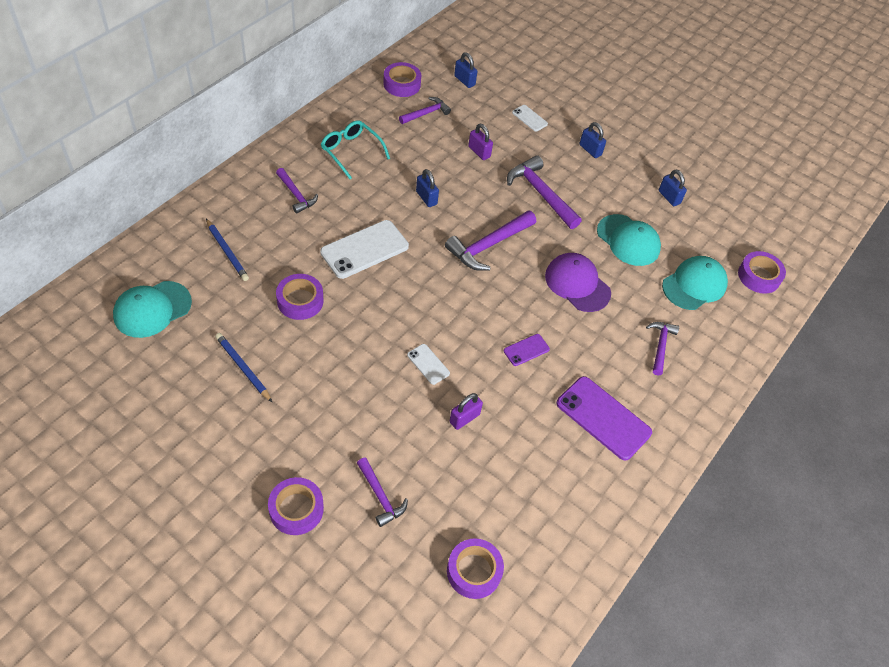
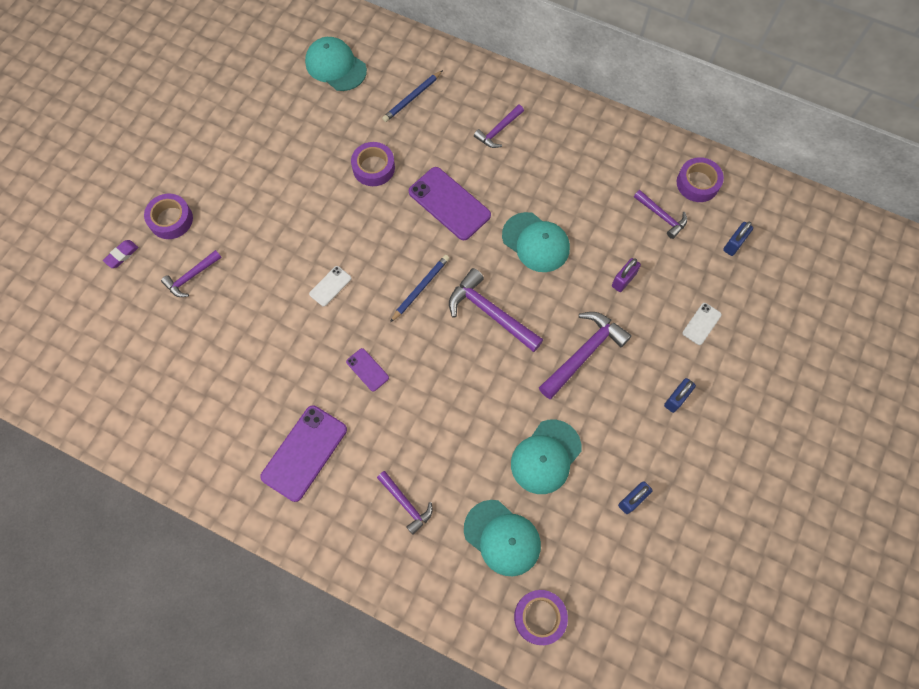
camera: 85 degrees right, 15 degrees up
(243, 368) = (293, 146): blue pencil -> blue pencil (420, 288)
(328, 572) = (122, 255): none -> purple eraser
(351, 152) = (574, 161): turquoise glasses -> none
(364, 249) = (449, 203): white phone -> purple phone
(426, 198) = (536, 242): blue padlock -> turquoise cap
(464, 418) = (279, 328): purple padlock -> none
(474, 571) = (134, 362): purple tape -> none
(577, 284) = (465, 408): purple cap -> none
(660, 346) = (406, 504): purple hammer -> purple hammer turned 45 degrees clockwise

